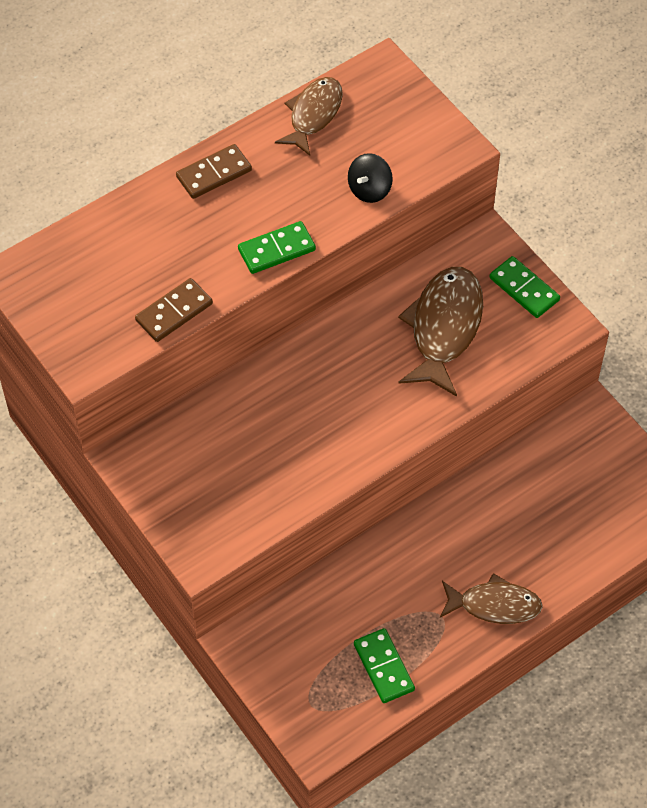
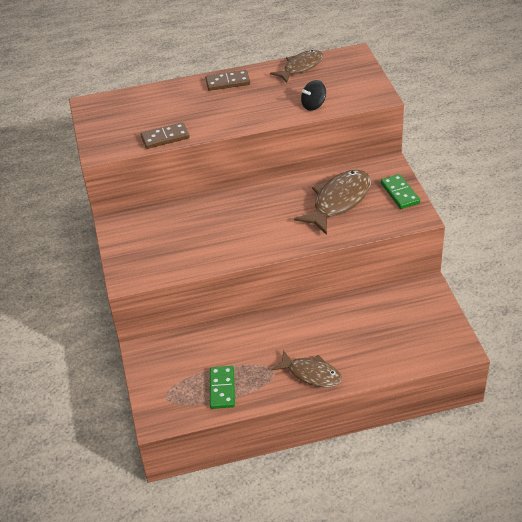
camera: 25 degrees right, 15 degrees down
(276, 250) = (242, 122): green domino -> none

